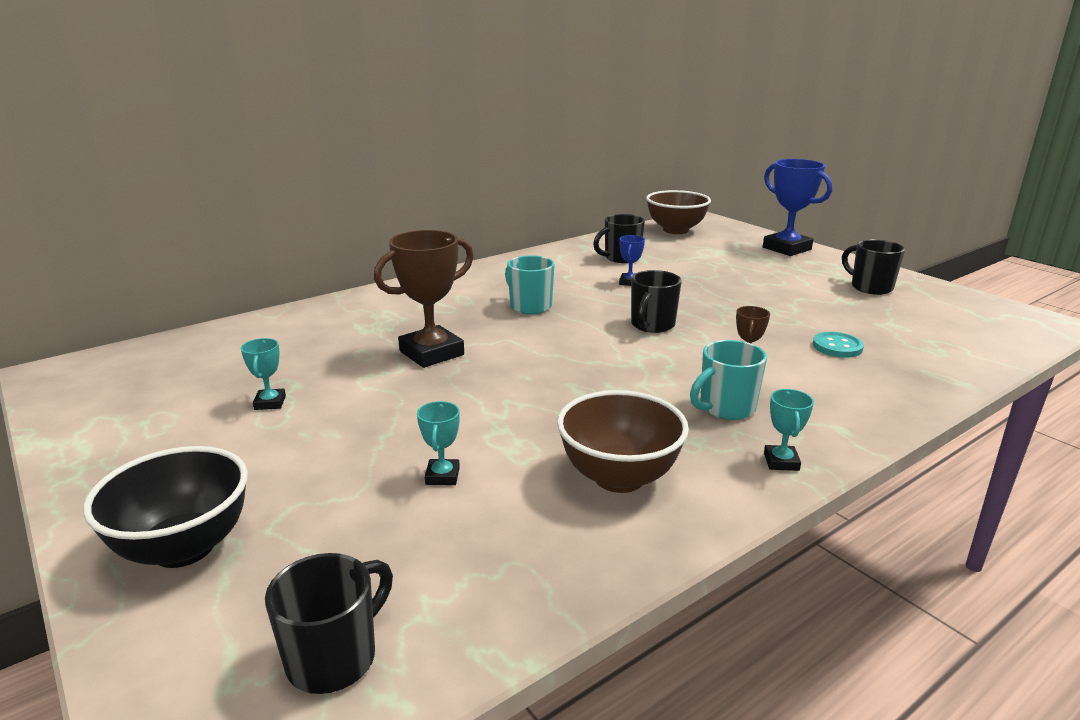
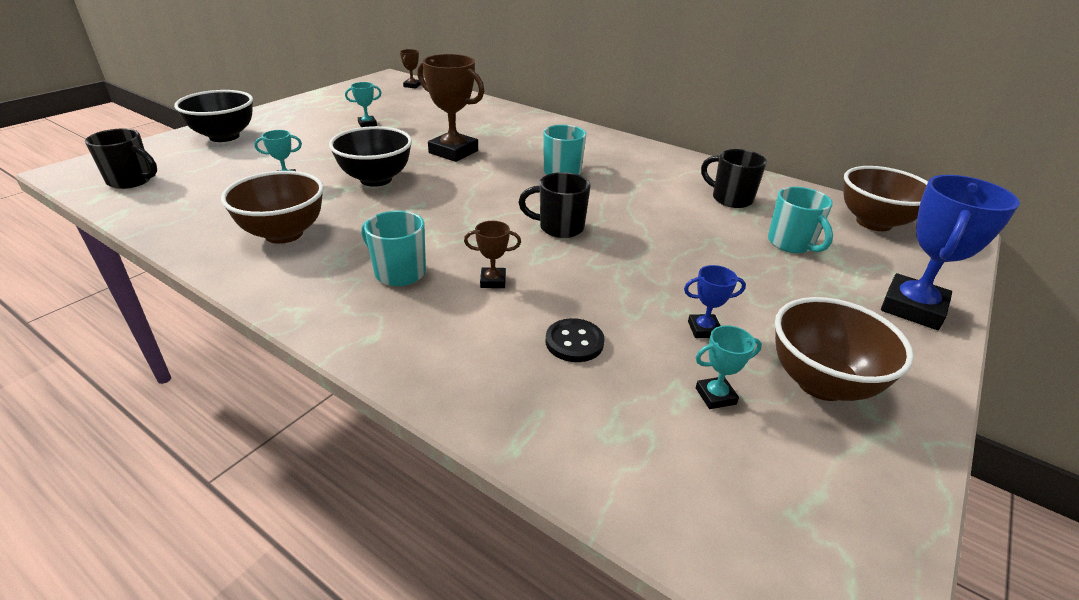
camera: 70 degrees right, 10 degrees up
(130, 357) = (412, 86): none -> brown trophy
(485, 407) = (376, 179): none -> black bowl
(629, 282) = (663, 209): blue trophy -> blue trophy (704, 329)
(701, 257) = (791, 244): none -> turquoise mug
(781, 462) = (308, 302): turquoise trophy -> turquoise trophy (715, 396)
(837, 347) = (574, 342): turquoise button -> black button
(870, 287) = (821, 383): black mug -> brown bowl

